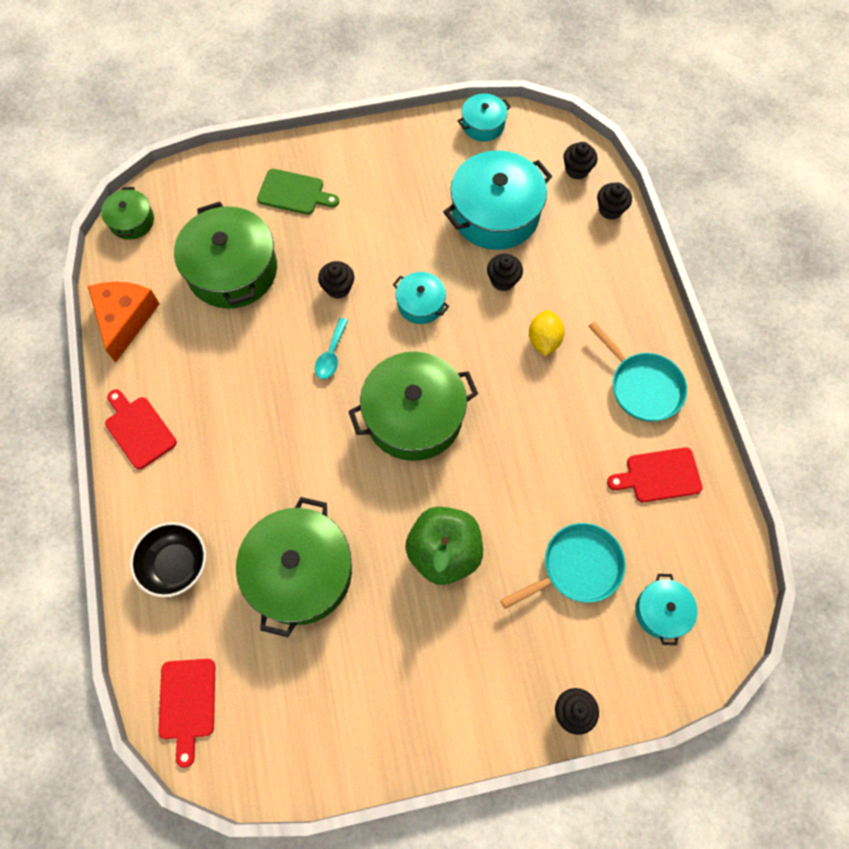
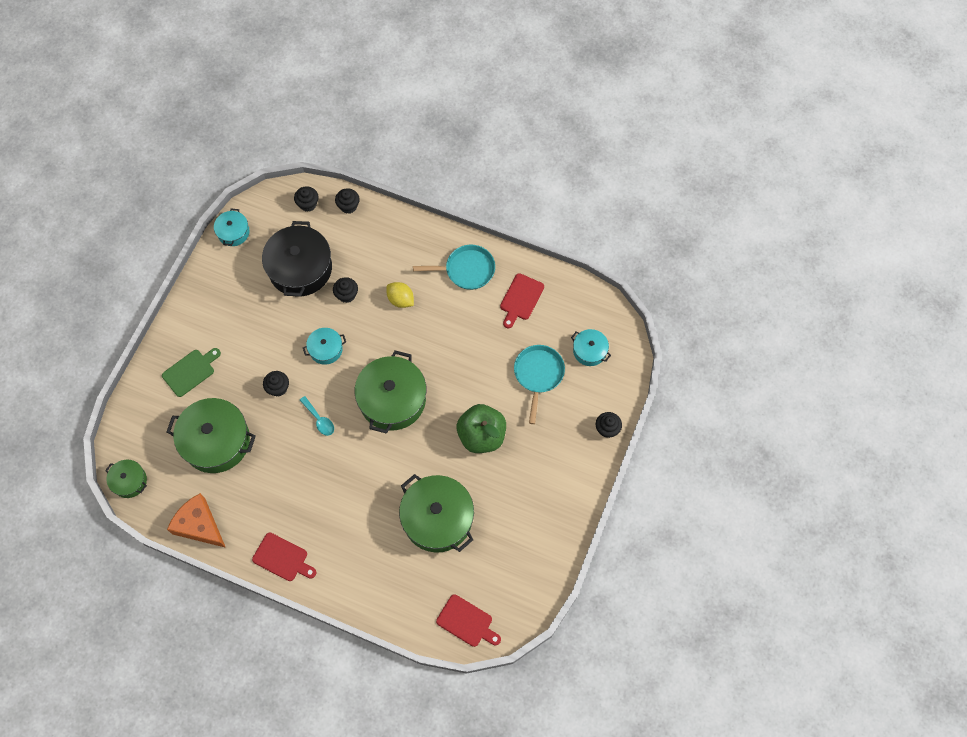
camera: 55 degrees left, 0 degrees up
(139, 430) = (282, 558): red cutting board -> red cutting board turned 150 degrees counterclockwise
(176, 565) = (383, 584): black bowl -> none
(495, 214) = (300, 268): turquoise pot -> black pot

